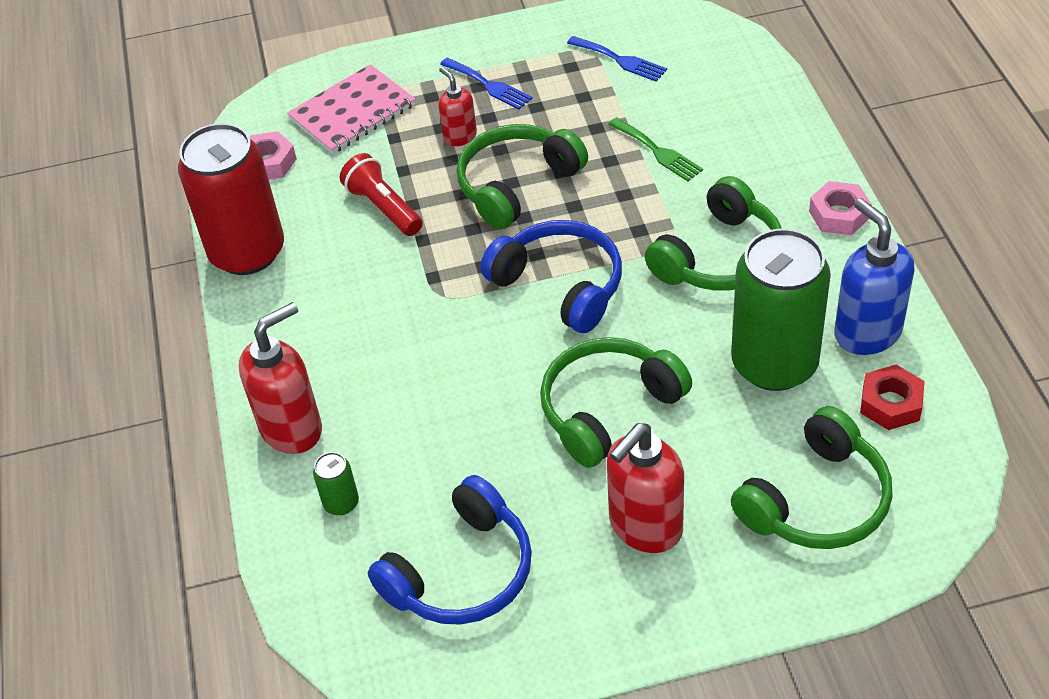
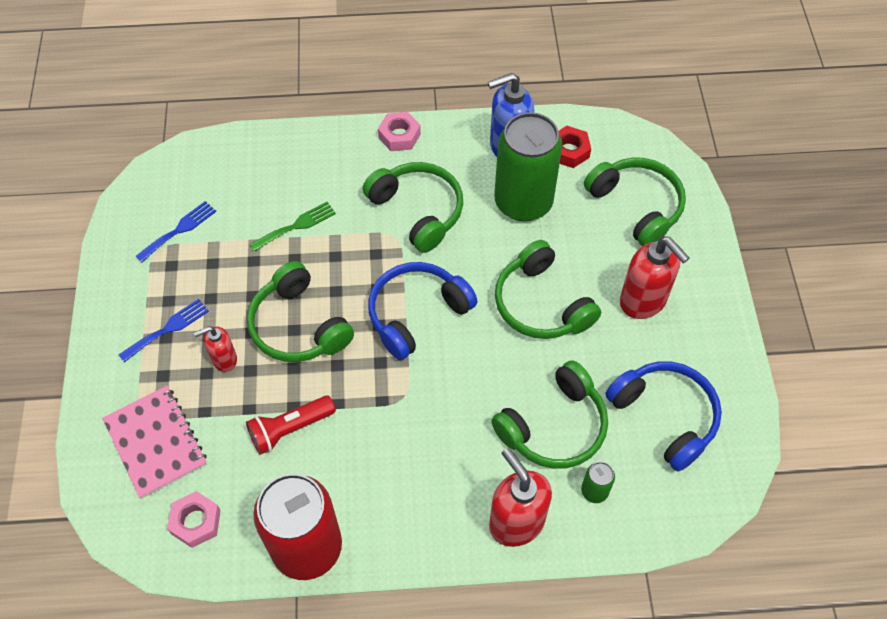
camera: 85 degrees left, 10 degrees up
(425, 449) = (554, 427): none -> green headphones

